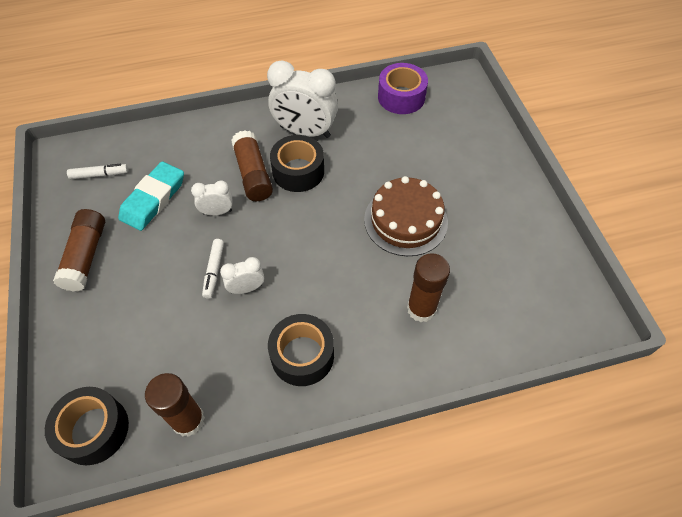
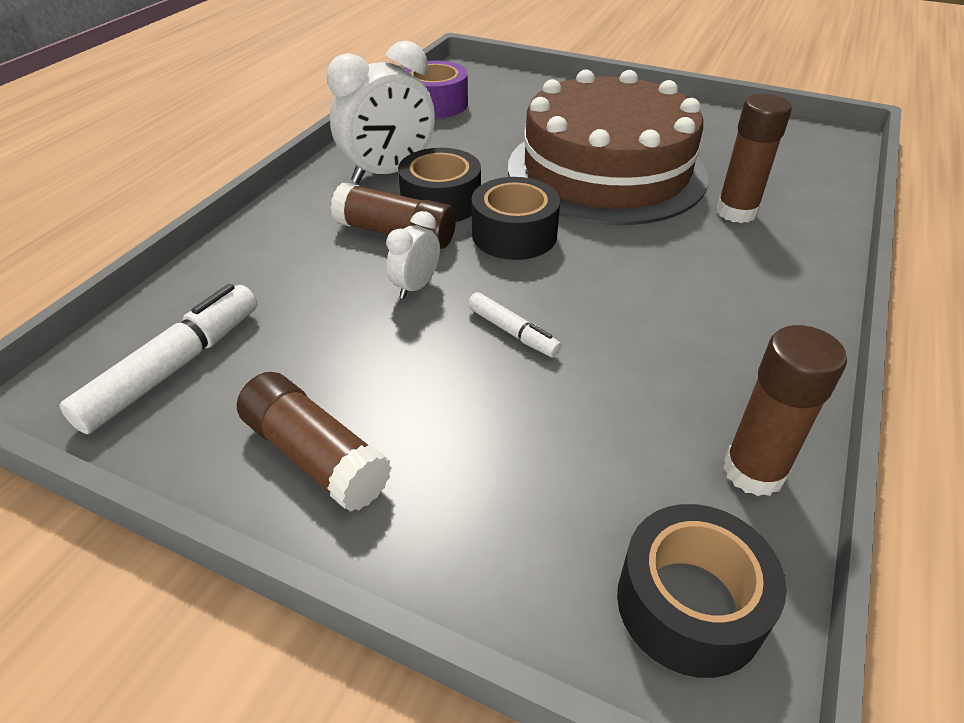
camera: 50 degrees left, 15 degrees down
(99, 175) = (174, 367): white marker -> white marker, size x1.80
(153, 199) = (308, 333): turquoise eraser -> none
(246, 288) = (574, 317): white clock -> none
(302, 355) = (728, 318): black tape -> black tape (514, 235)
(405, 220) = (606, 171): brown cake -> brown cake, size x1.74

